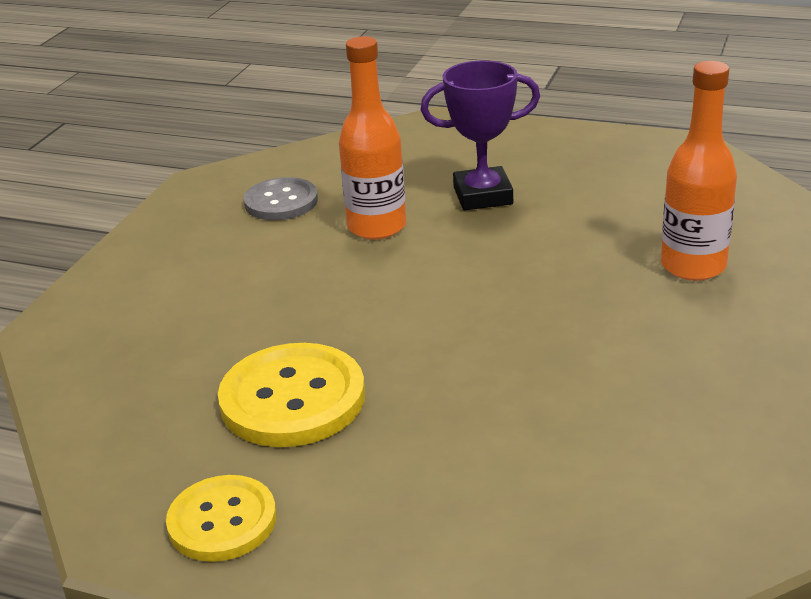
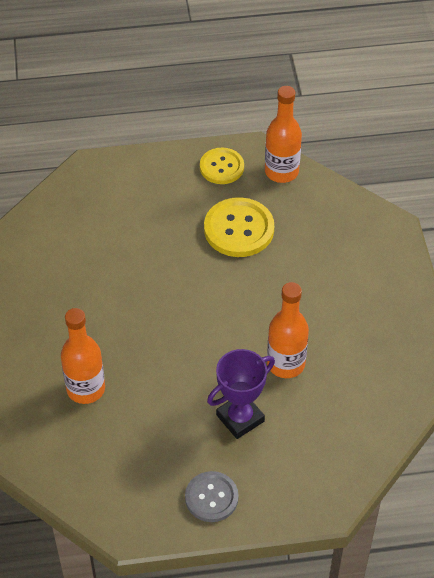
camera: 150 degrees right, 20 degrees up
(118, 472) = (281, 172): none -> orange bottle
(281, 202) = (363, 368): grey button -> grey button (211, 497)

